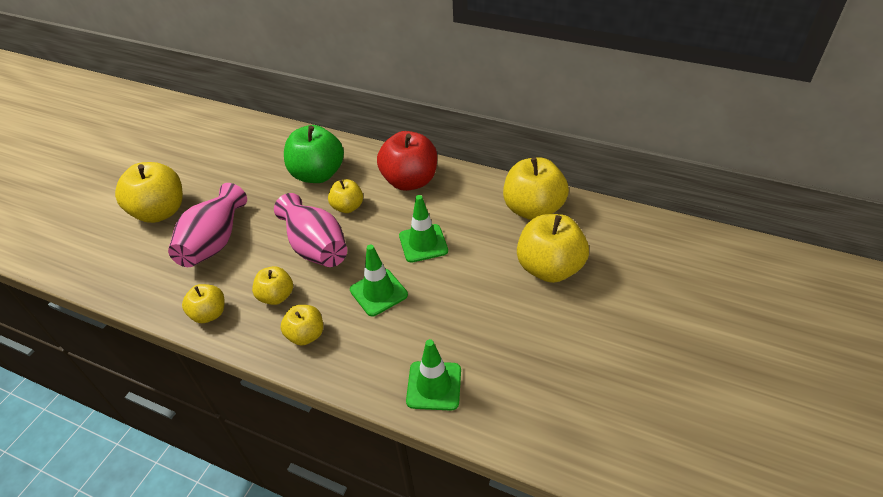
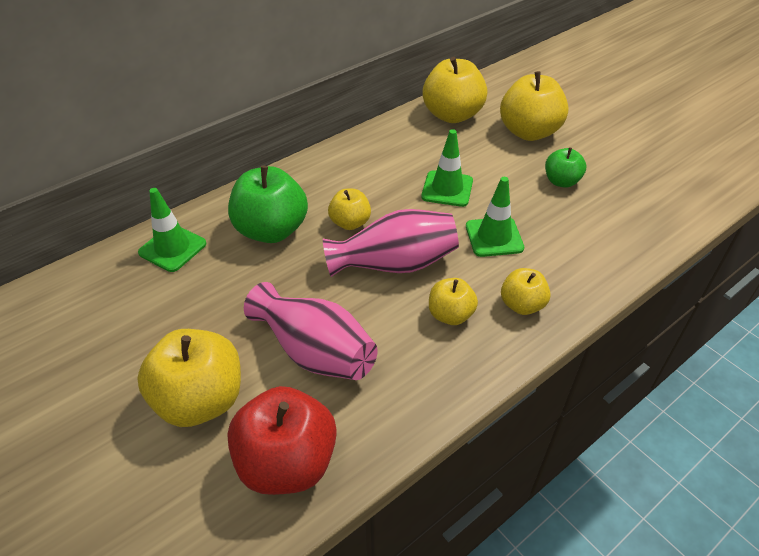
camera: 65 degrees left, 0 degrees up
(209, 314) = (441, 382): yellow apple -> none
(410, 181) = (348, 169): red apple -> red apple (287, 462)
(434, 386) = (627, 237): green traffic cone -> green traffic cone (172, 248)
(487, 314) = (561, 181): none -> green apple

